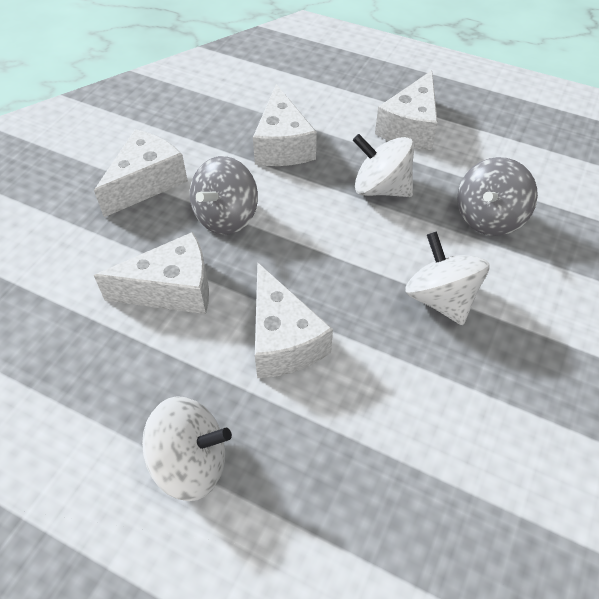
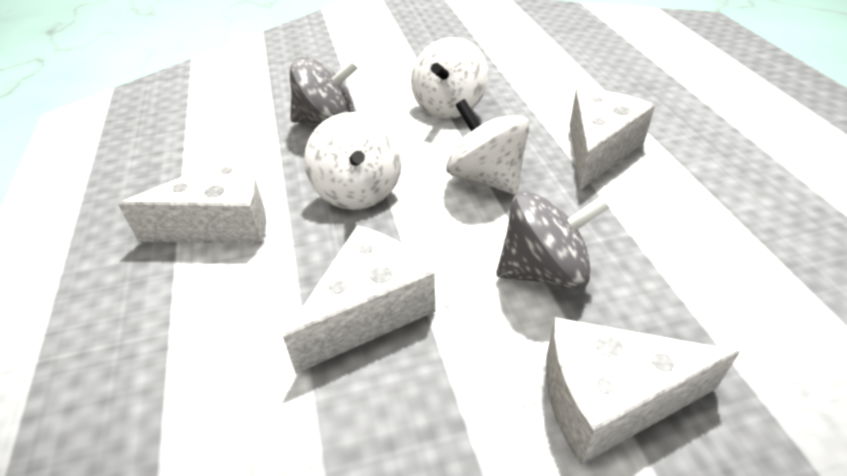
camera: 130 degrees left, 10 degrees down
(172, 289) = (672, 239): white cheese -> none
(191, 463) = (737, 131): white spinning top -> white spinning top (486, 177)

